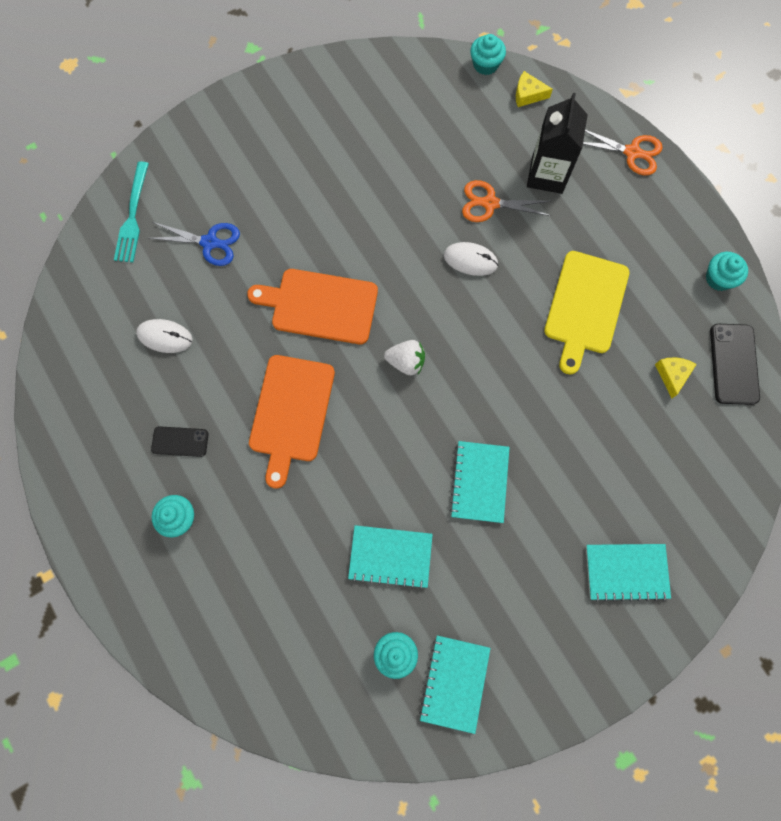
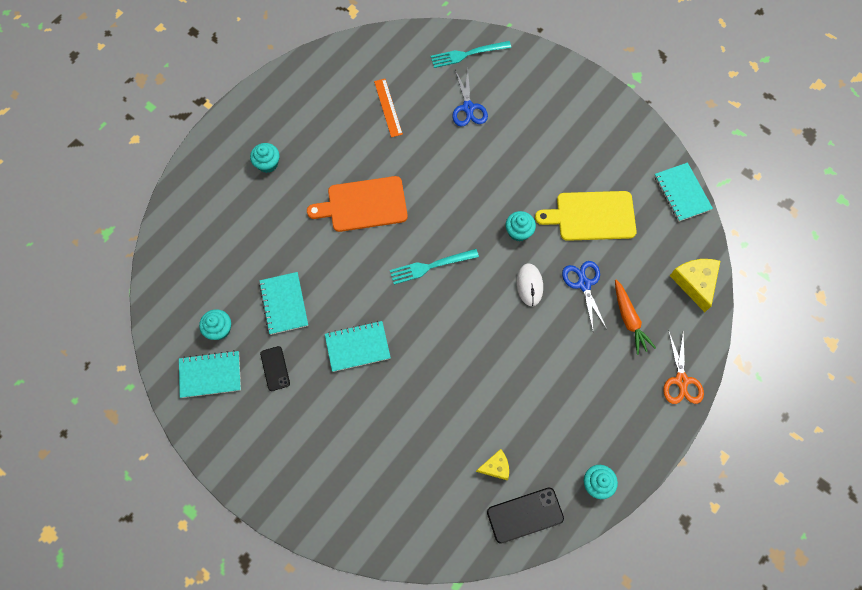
camera: 70 degrees right, 5 degrees down
(165, 337) = (388, 107): white mouse -> orange ruler
(180, 441) = (319, 144): black phone -> black phone (275, 368)
(320, 306) = (450, 195): orange cutting board -> none
(406, 362) = (430, 266): white strawberry -> turquoise fork
(485, 64) = (706, 242): turquoise cupcake -> turquoise cupcake (518, 231)
(490, 203) = (584, 284): orange scissors -> blue scissors
(528, 94) = (695, 283): yellow cheese -> yellow cheese, size x1.67
(547, 175) = (629, 319): black carton -> orange carrot
(585, 306) = (526, 382): yellow cutting board -> yellow cutting board (591, 216)
(626, 572) = (325, 473): turquoise notebook -> turquoise notebook (682, 193)

